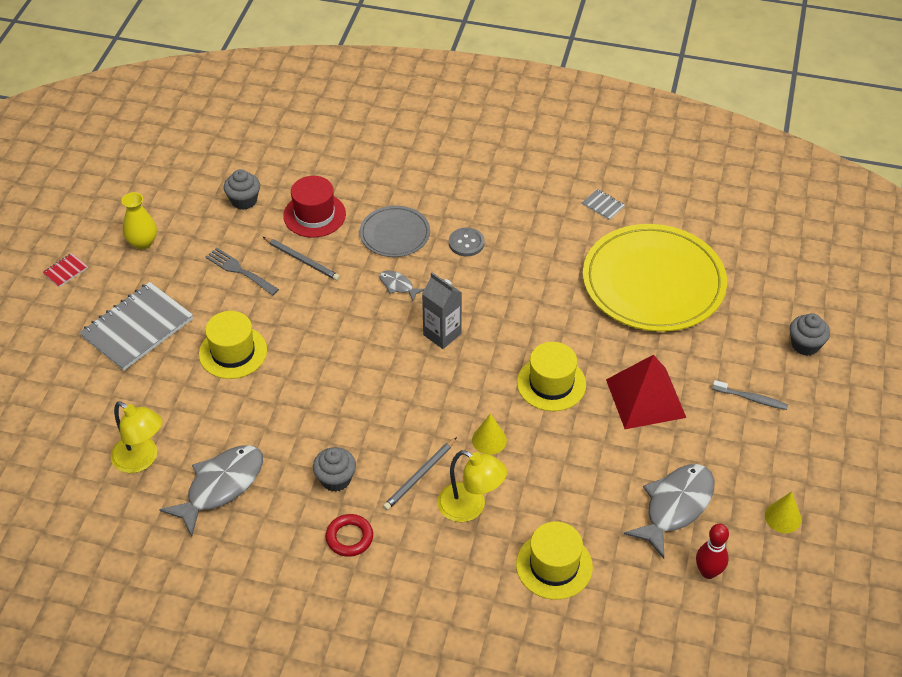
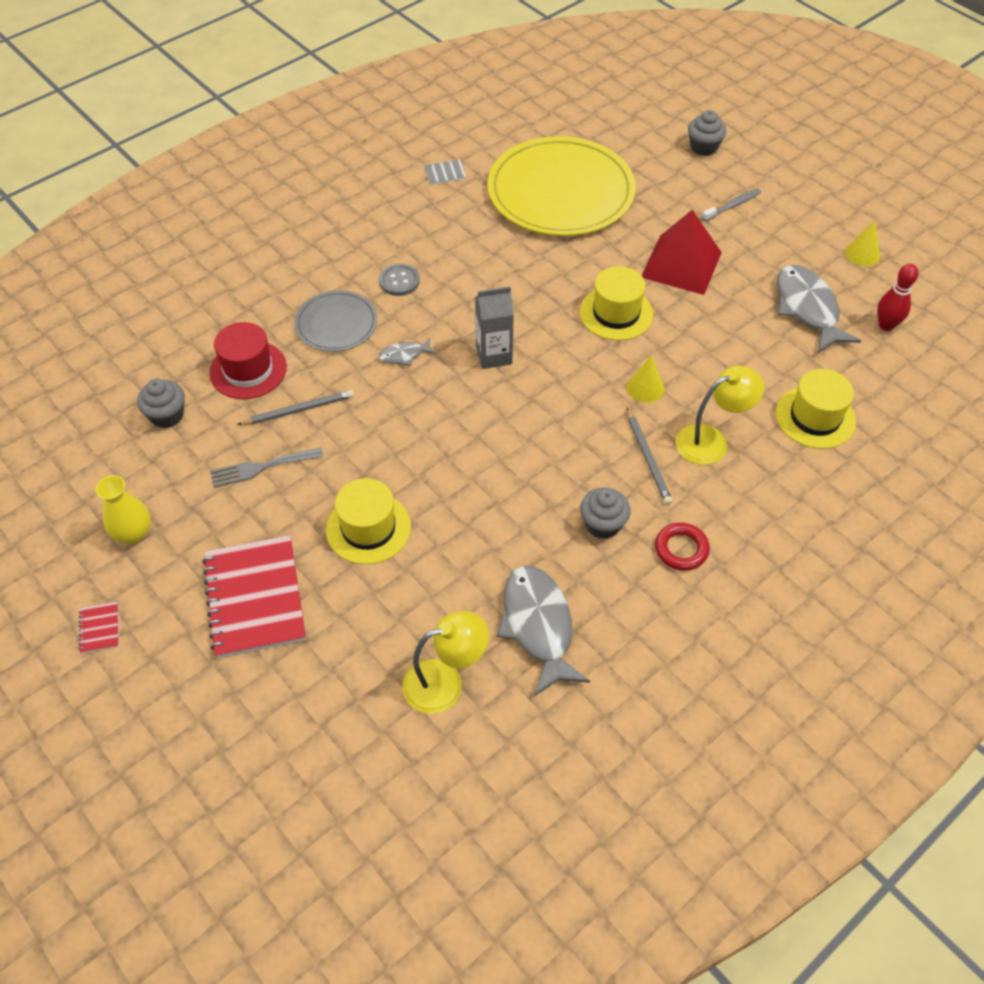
camera: 55 degrees left, 5 degrees up
(137, 328) = (255, 598): grey notebook -> red notebook

